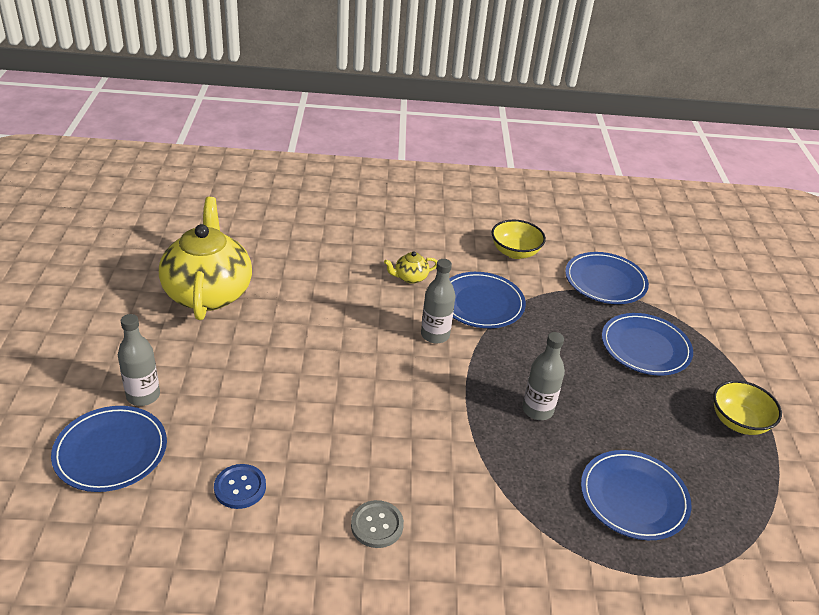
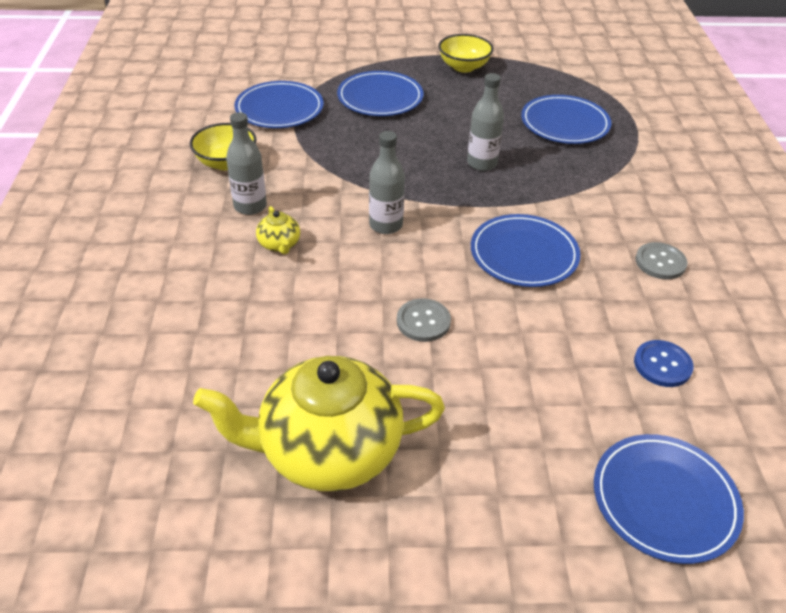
camera: 90 degrees left, 5 degrees up
(143, 396) = (559, 487): grey bottle -> grey bottle (250, 206)
(316, 346) = (423, 321): none -> grey button
(481, 303) = (325, 191): blue plate -> blue plate (524, 254)

